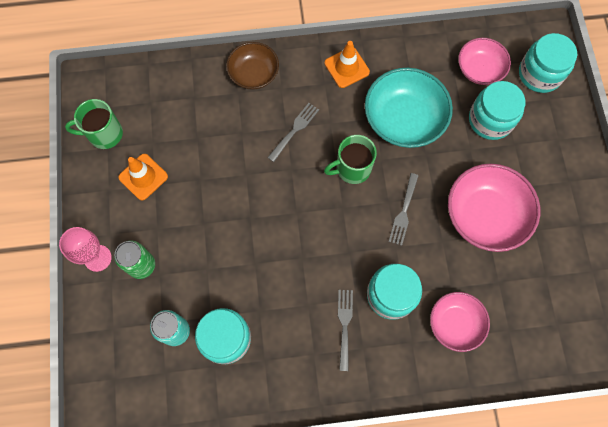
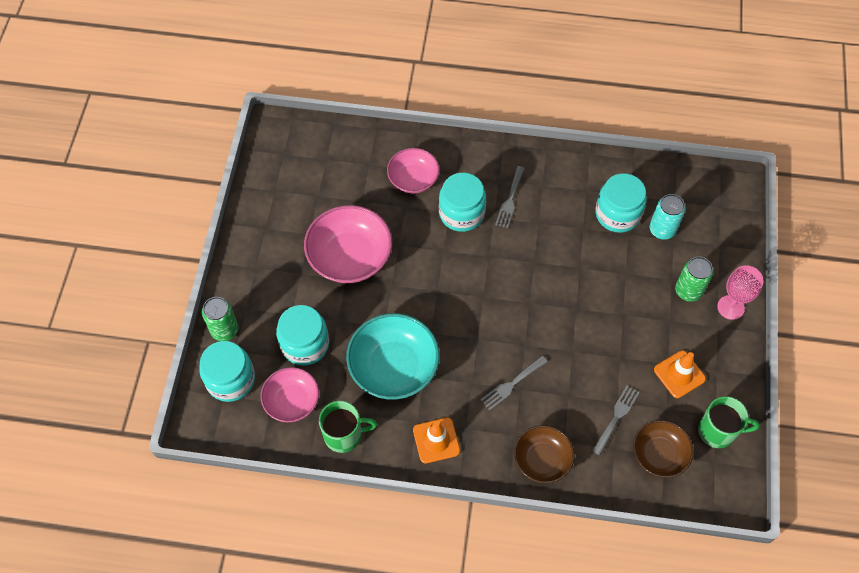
camera: 165 degrees left, 10 degrees down
(154, 102) = (659, 454): none -> brown bowl
(352, 168) = (463, 330): green mug -> green mug (344, 435)
(403, 211) = (425, 279): grey fork -> grey fork (616, 418)
(567, 115) = (224, 330): none -> green can

